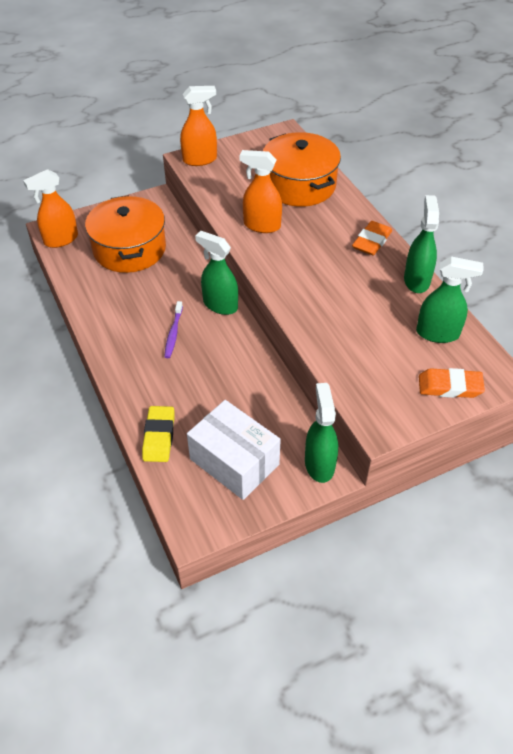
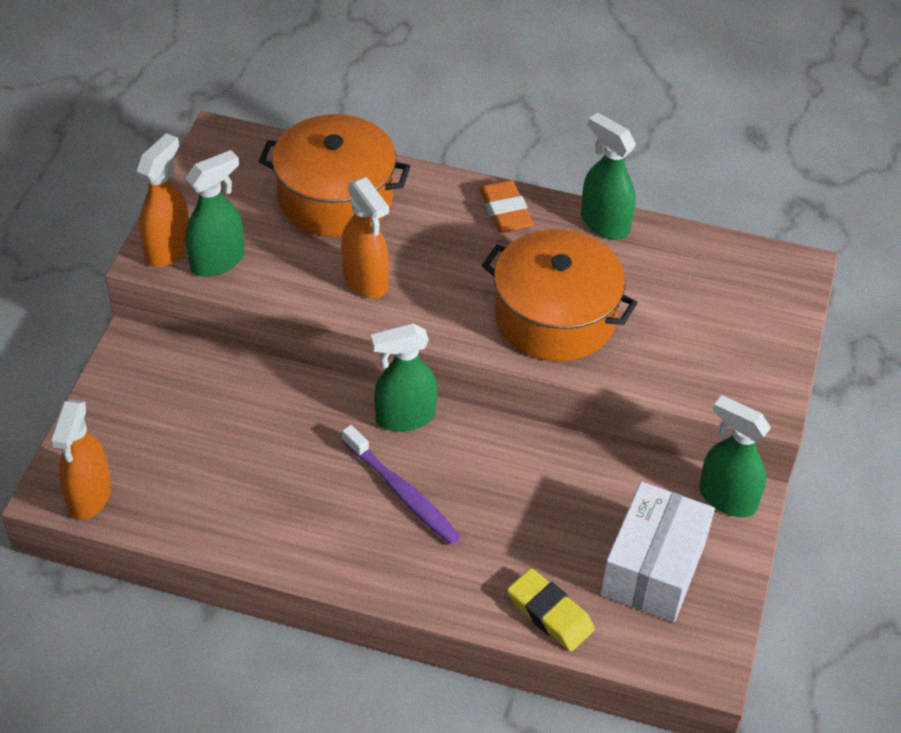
camera: 50 degrees left, 0 degrees up
(129, 249) = (199, 436): orange pot -> orange pot (555, 316)
(173, 333) = (402, 493): purple toothbrush -> purple toothbrush, size x1.50
(234, 461) = (653, 568): white box -> white box turned 60 degrees counterclockwise
(261, 225) = (365, 280): orange spray bottle -> orange spray bottle turned 90 degrees counterclockwise
(438, 333) = (695, 267): green spray bottle -> green spray bottle (218, 261)
(450, 387) = (772, 314): orange eraser -> none

